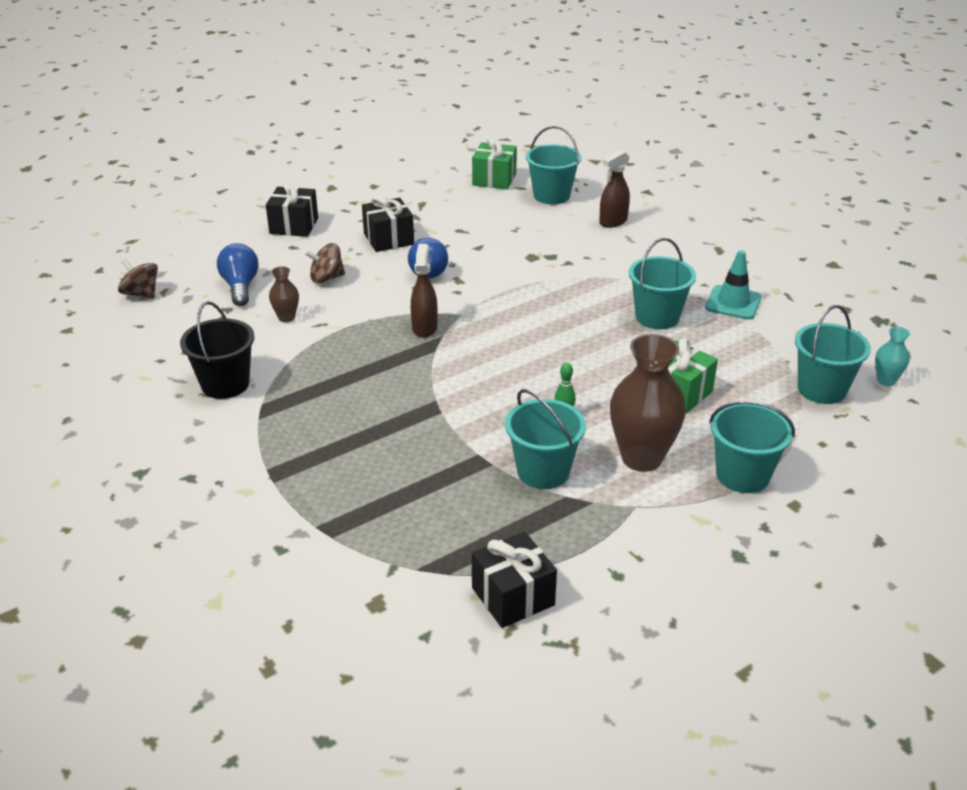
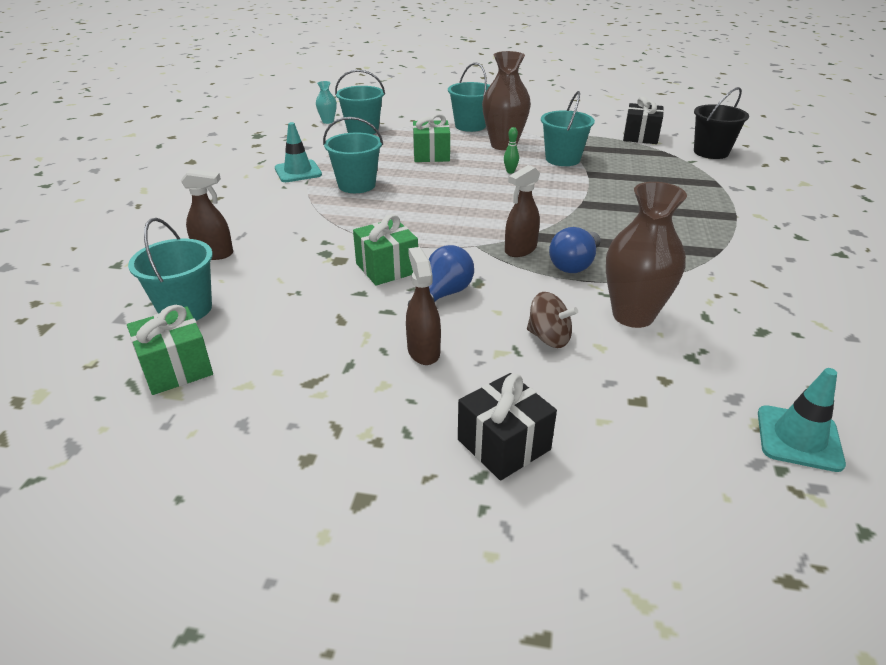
camera: 135 degrees left, 0 degrees up
(141, 294) = (798, 438): brown spinning top -> turquoise traffic cone
(225, 384) = (737, 283): black bucket -> black bucket (711, 152)
(240, 287) = (656, 379): blue light bulb -> blue light bulb (574, 264)
(286, 317) = (633, 315): brown vase -> brown vase, size x2.10
(388, 239) = (423, 351): black gift -> brown spray bottle
(492, 267) = (387, 268): none -> green gift

